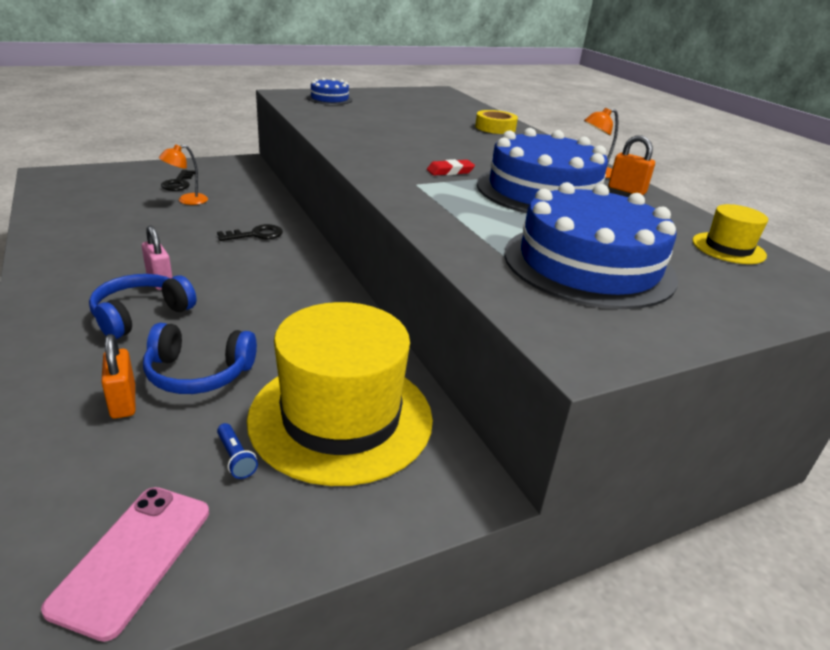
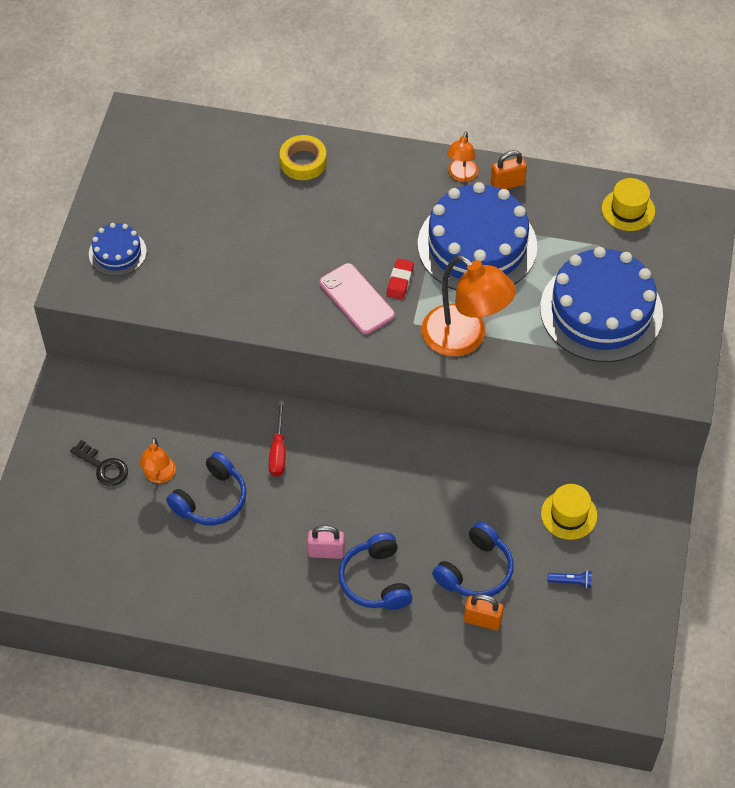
camera: 50 degrees left, 25 degrees up
(133, 557) = (615, 649): pink phone -> pink phone (357, 299)
(180, 222) = (211, 499): none -> blue headphones
(256, 235) = (278, 451): black key -> red screwdriver
(341, 417) = (569, 515): yellow hat -> yellow hat, size x0.45
(434, 206) = (464, 339): none -> orange lamp

